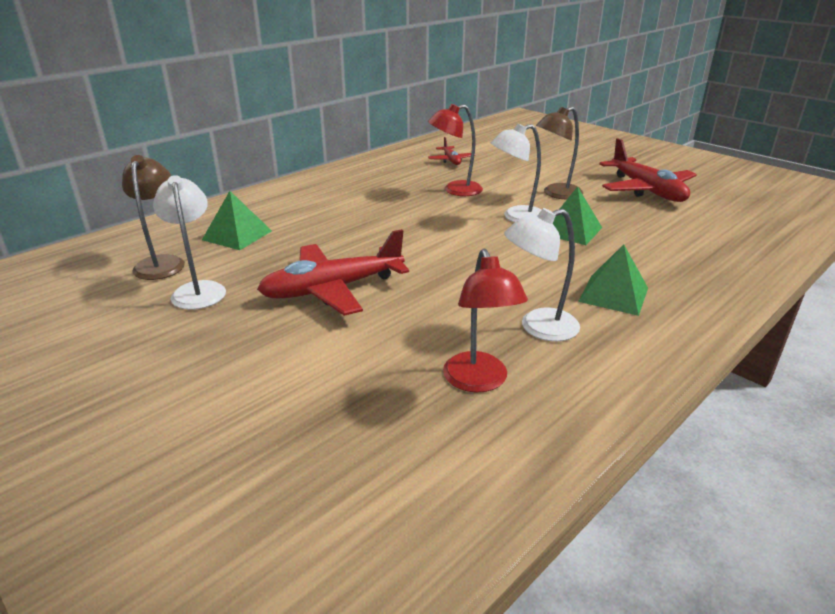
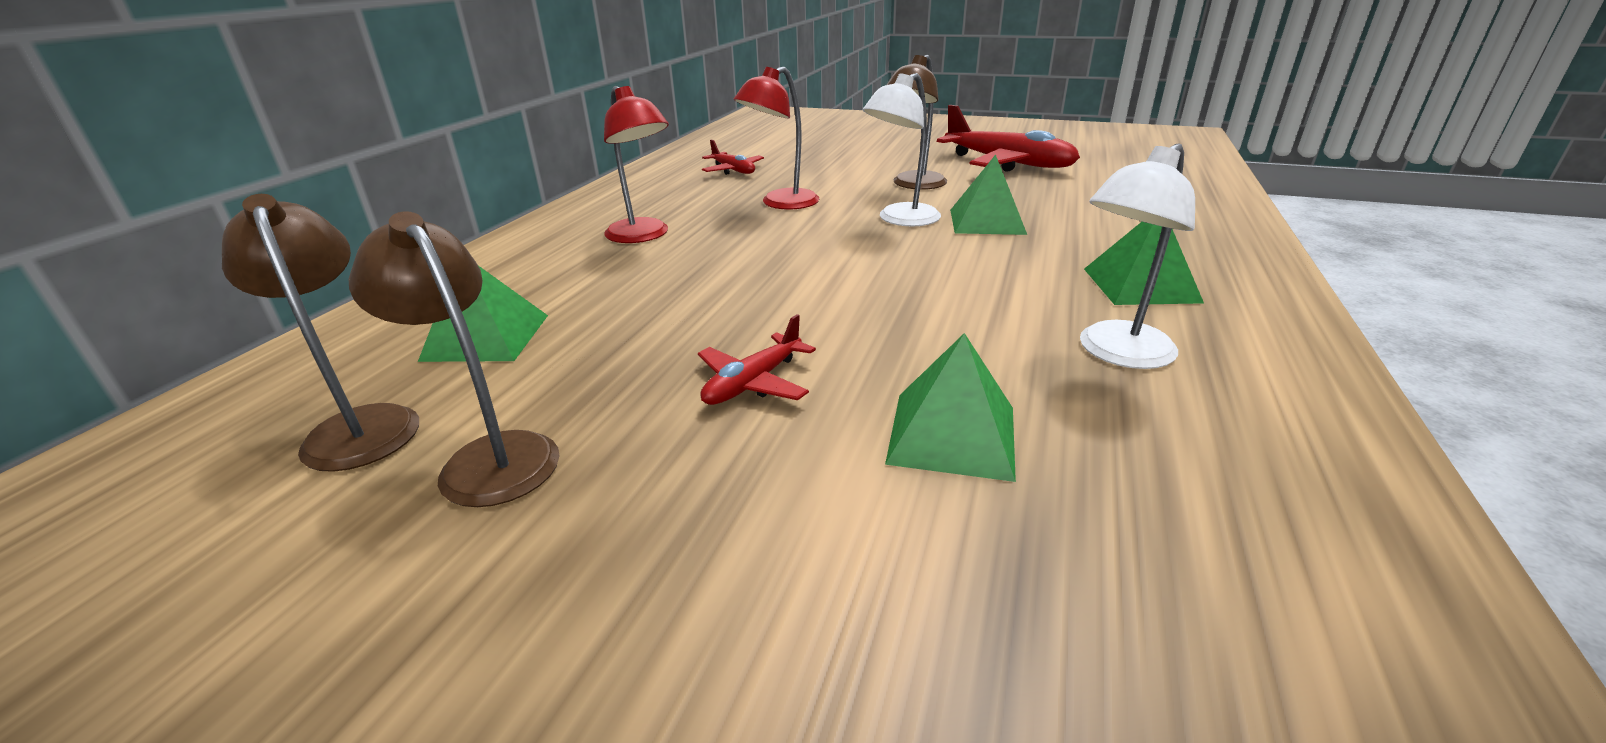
camera: 25 degrees left, 0 degrees up
(198, 290) = (489, 457): white lamp -> brown lamp
(332, 289) = (753, 383): red plane -> red plane, size x0.51
(397, 339) = (952, 434): none -> green pyramid
(479, 381) = (1154, 463): red lamp -> red lamp (643, 236)

